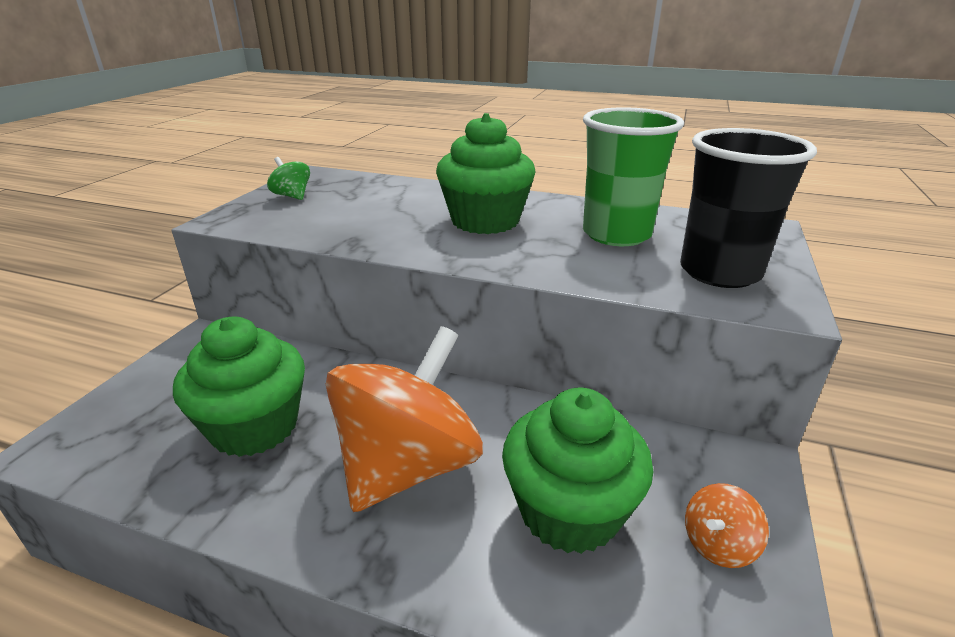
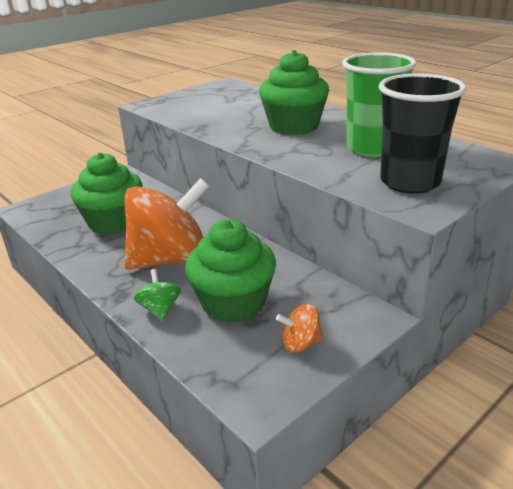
camera: 30 degrees right, 0 degrees up
(292, 196) = (196, 96): green spinning top -> green spinning top (160, 309)

